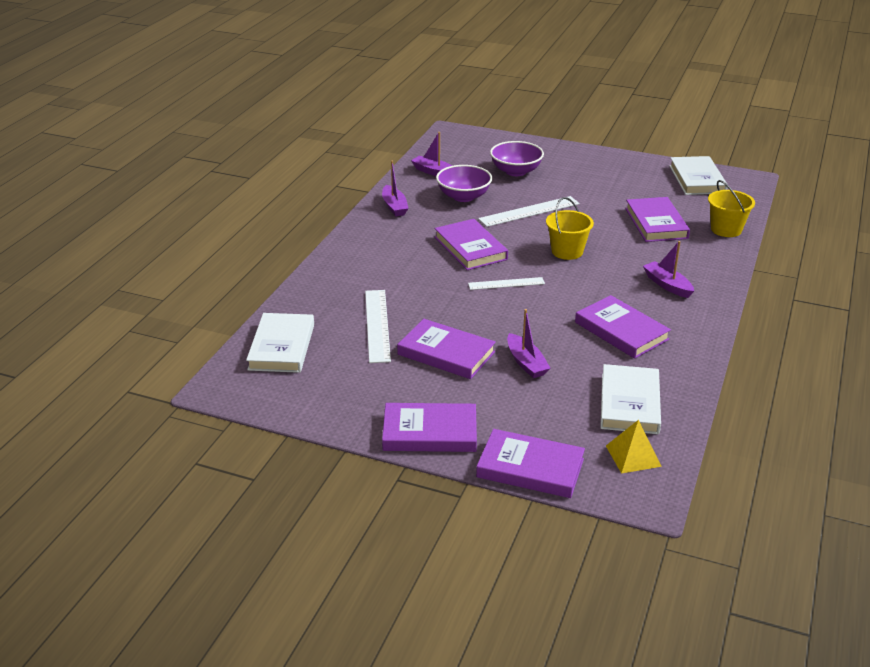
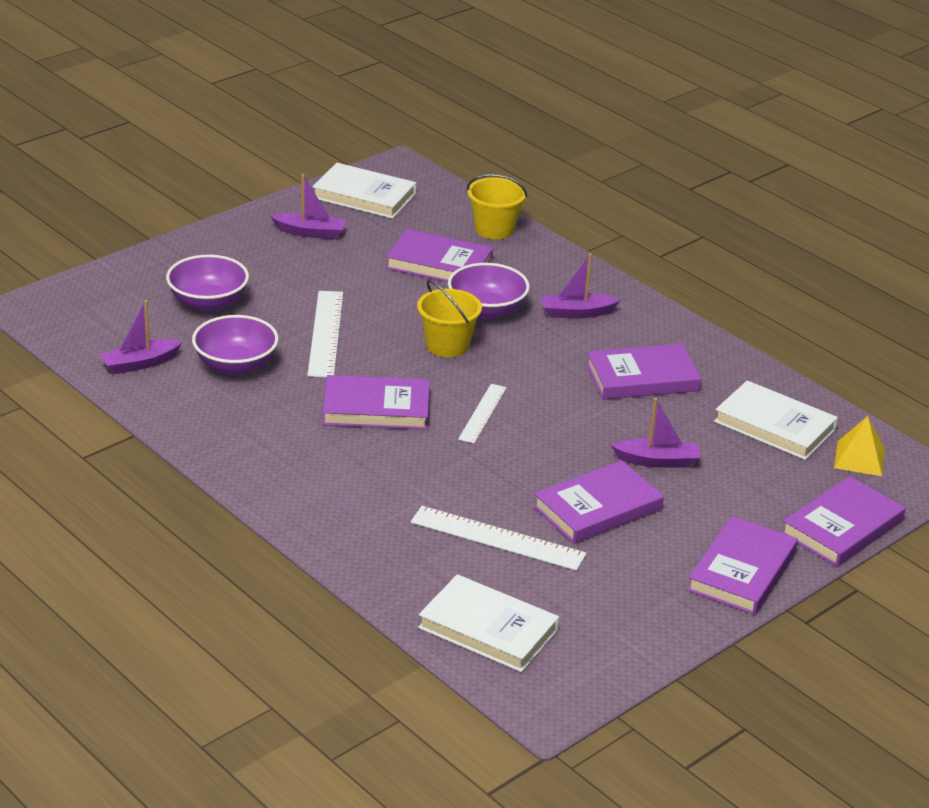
camera: 65 degrees left, 0 degrees up
(394, 206) = (206, 428): purple boat -> purple boat (310, 232)
(624, 253) = (487, 311): none -> purple bowl

